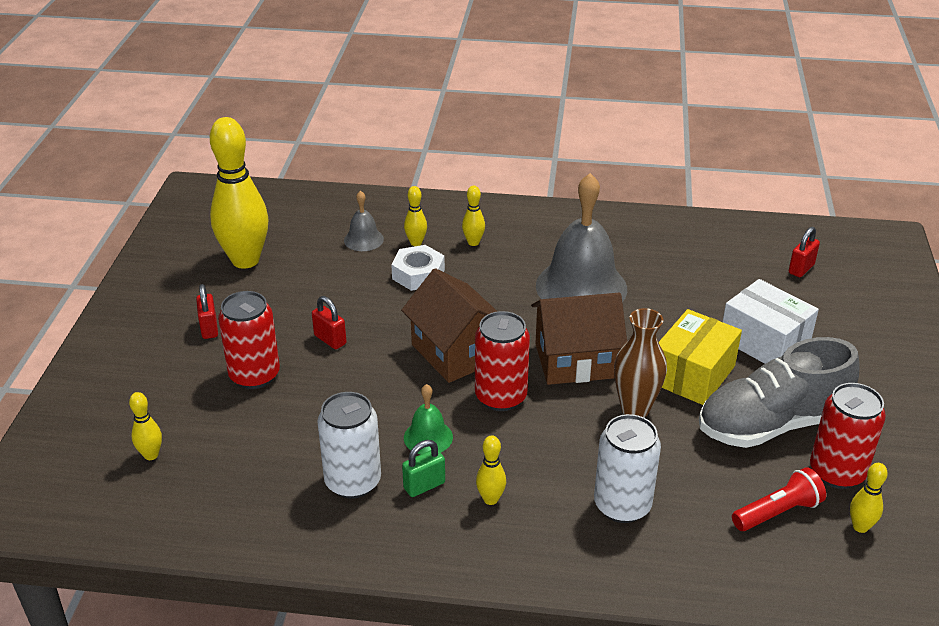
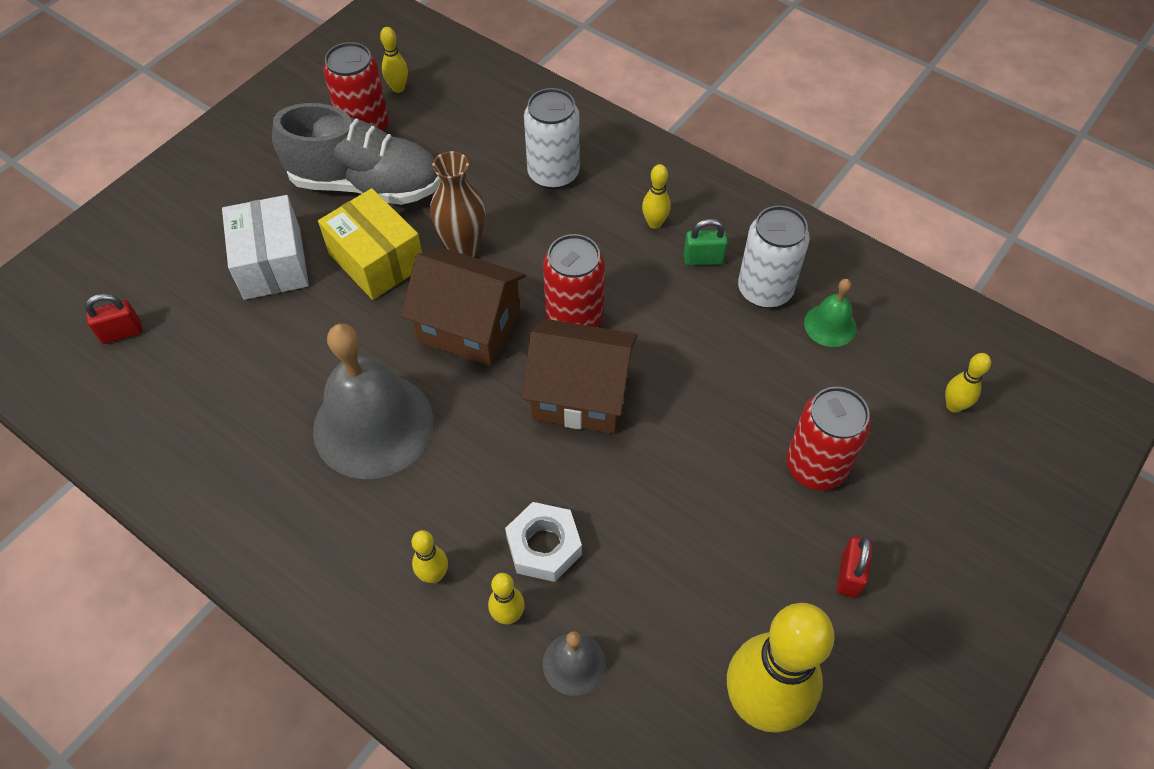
camera: 150 degrees left, 20 degrees up
(330, 340) = (708, 482): red padlock -> none
(428, 437) = (671, 305): green bell -> green bell (830, 325)
(456, 352) = (580, 395): brown house -> brown house turned 75 degrees counterclockwise
(692, 374) = (376, 260): yellow box -> yellow box turned 75 degrees clockwise
(777, 512) = (443, 121): red flashlight -> none

